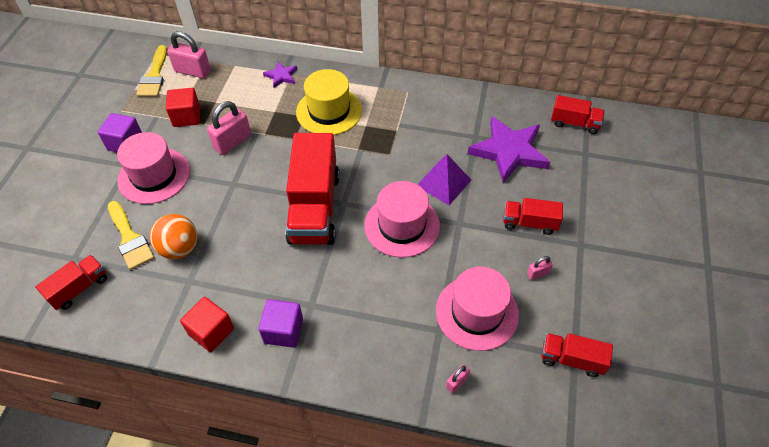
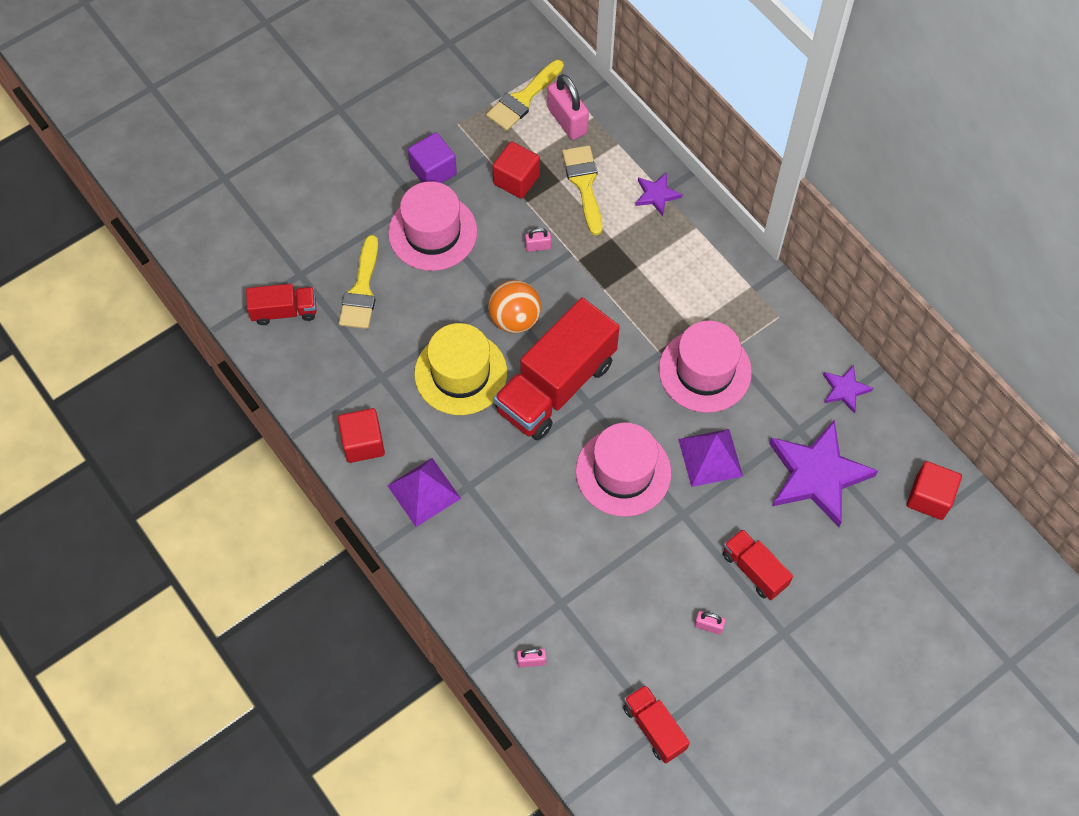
camera: 40 degrees right, 10 degrees up
(179, 248) = (397, 335): orange ball -> orange ball (515, 319)
(232, 95) = (584, 184): none -> yellow brush
(232, 142) = (538, 246): pink padlock -> pink padlock, size x0.50
(283, 331) = (424, 492): purple cube -> purple pyramid
(329, 111) = (668, 280): yellow hat -> yellow hat (460, 373)
(477, 312) = (611, 615): pink hat -> pink hat (705, 371)
(478, 102) = (845, 389): none -> purple star
(574, 123) = (929, 497): red truck -> red cube

